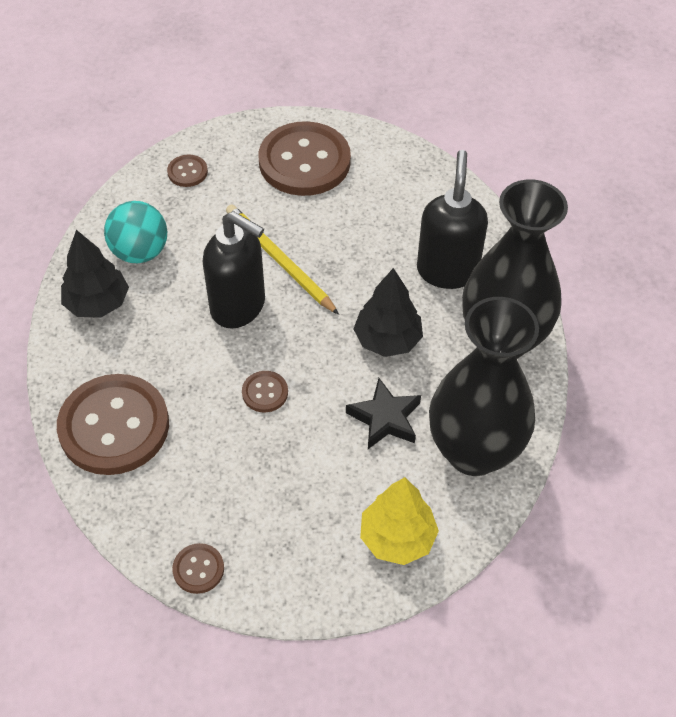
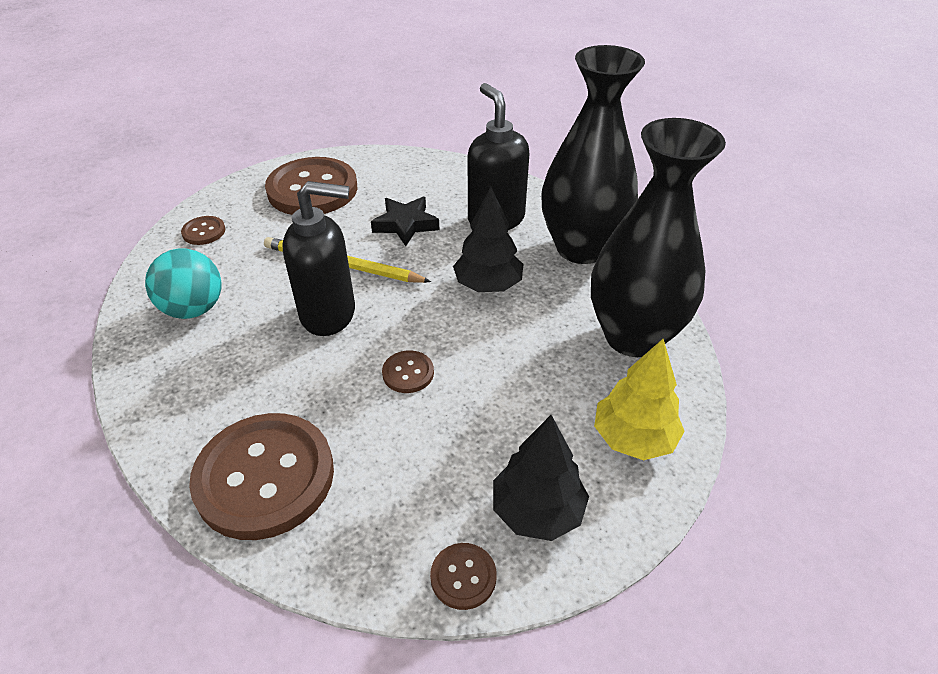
camera: 30 degrees left, 10 degrees down
(97, 303) = (172, 370): black tree -> black tree (537, 510)
(385, 418) = (537, 345): black star -> black star (406, 224)

